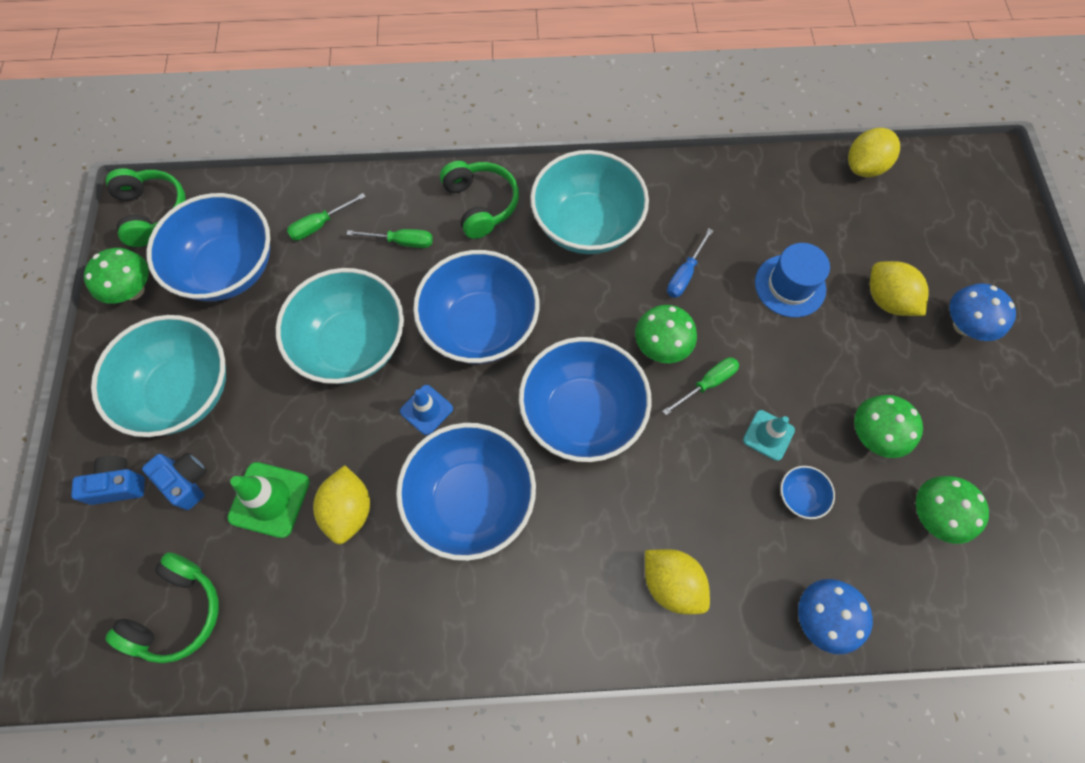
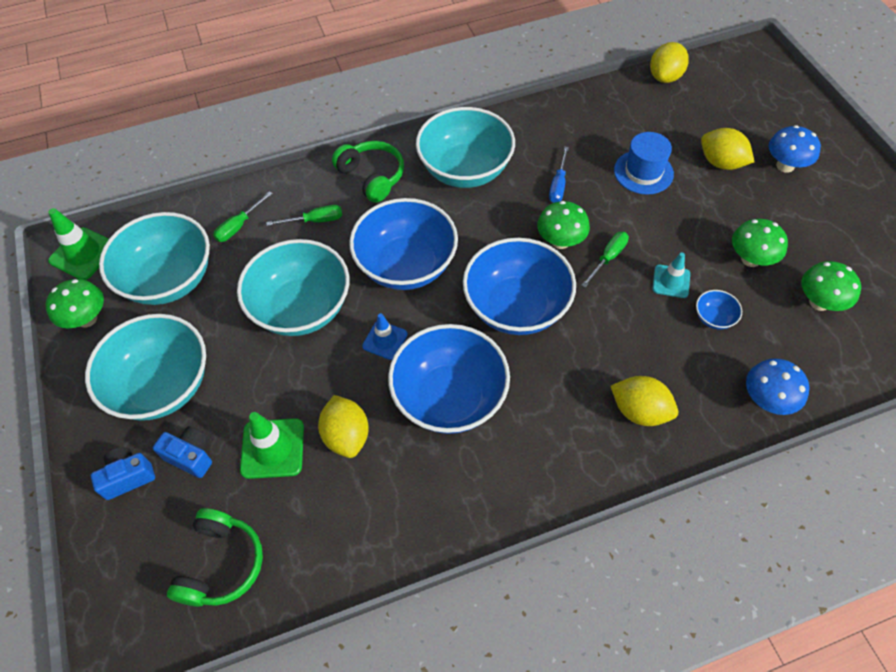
camera: 15 degrees left, 10 degrees down
(153, 212) = (83, 254): green headphones -> green traffic cone
(229, 269) = (169, 279): blue bowl -> turquoise bowl

